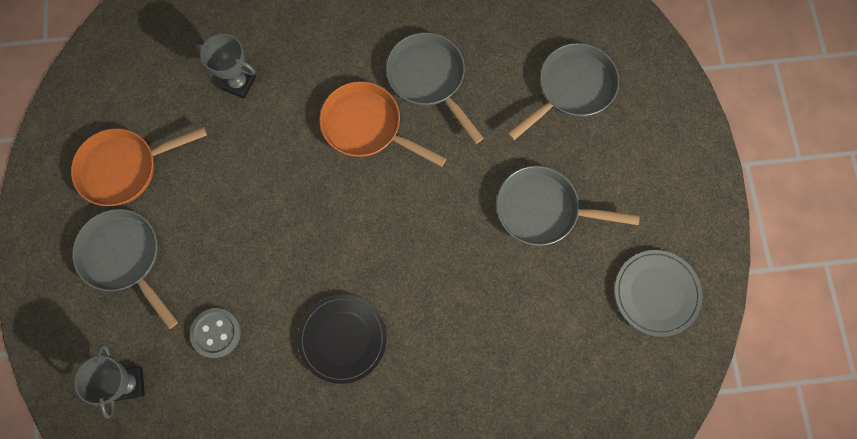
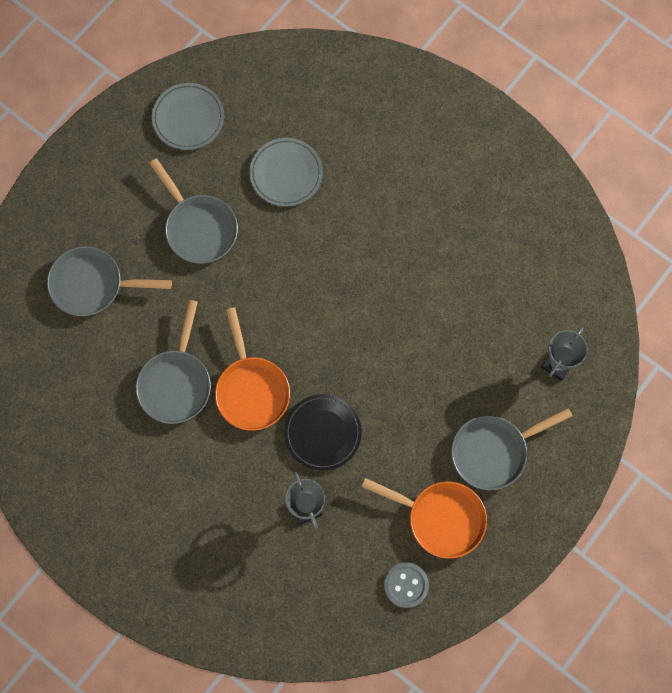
camera: 135 degrees left, 0 degrees up
(124, 258) = (493, 451): grey pan -> grey pan turned 60 degrees clockwise
(216, 333) = (476, 345): grey button -> grey button (406, 585)
(342, 339) = (401, 268): black plate -> black plate (322, 433)
(523, 326) = (286, 174): none -> grey plate

